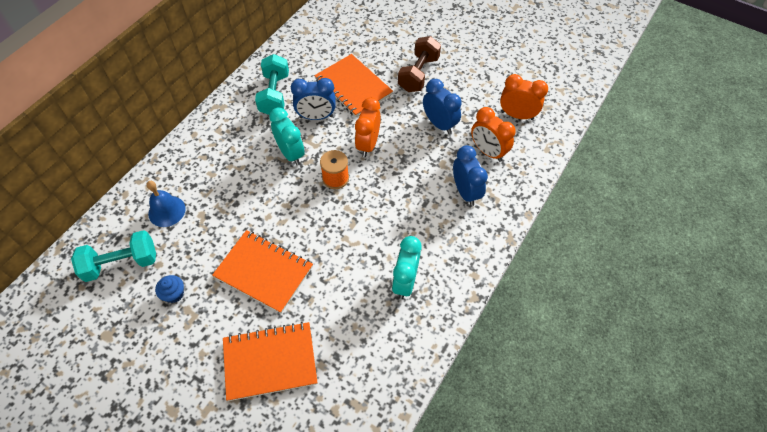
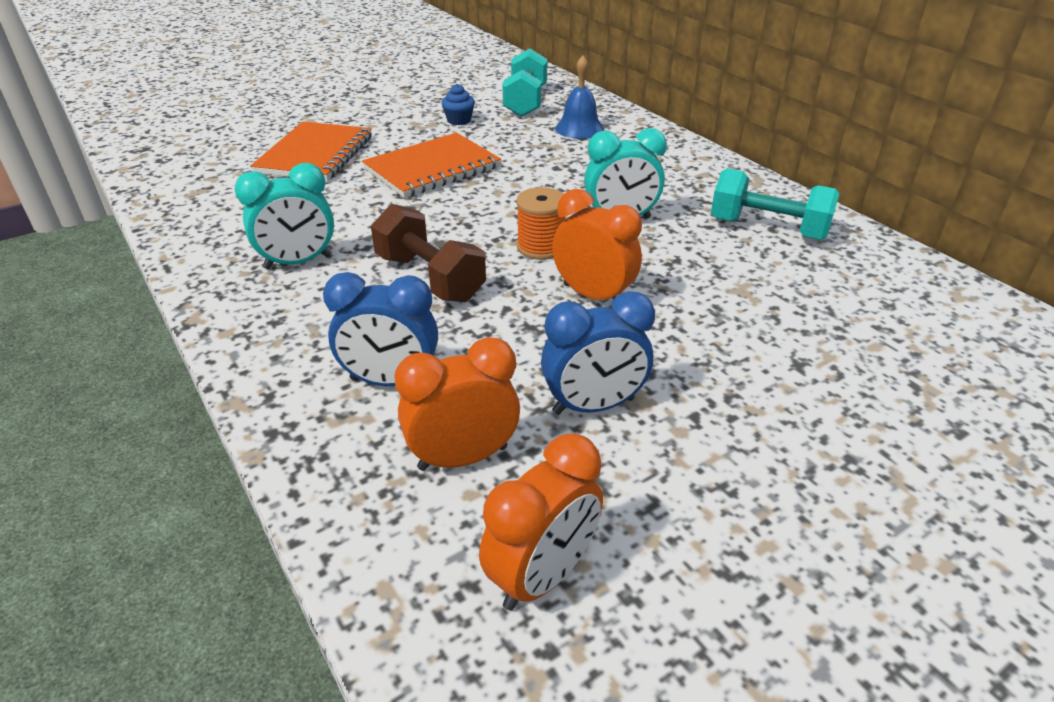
camera: 115 degrees right, 20 degrees down
(316, 117) = (693, 257): blue clock -> none
(353, 87) = (761, 316): orange notebook -> none
(405, 281) = (298, 262): turquoise clock -> turquoise clock turned 120 degrees clockwise
(418, 74) = (777, 425): brown dumbbell -> brown dumbbell (430, 278)

